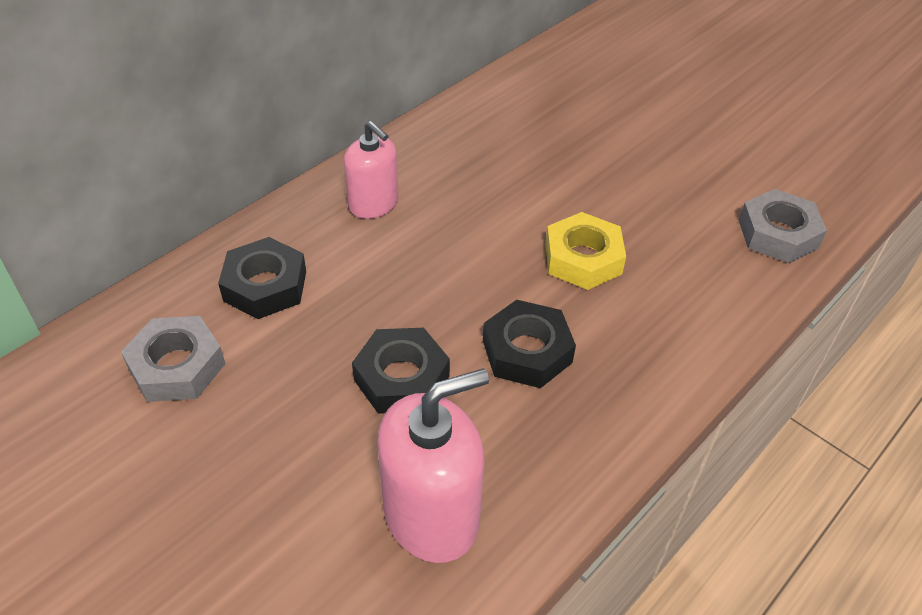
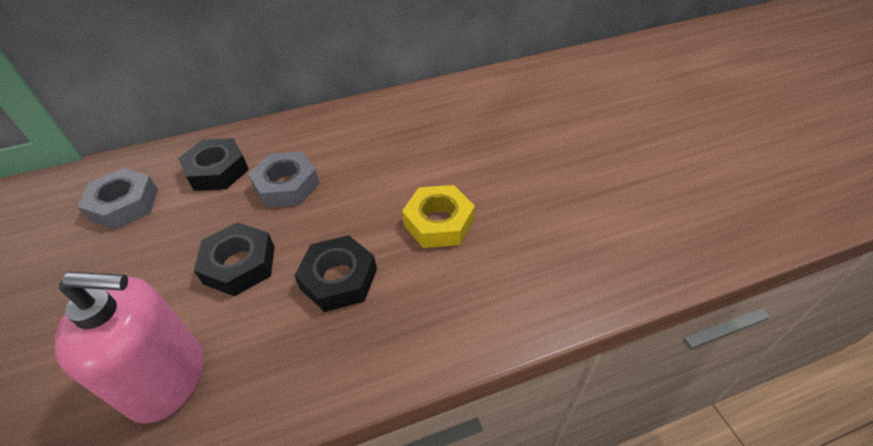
camera: 30 degrees right, 0 degrees up
(373, 204) = (328, 138): pink soap dispenser -> none
(777, 234) = (622, 257): grey nut -> grey nut (287, 185)

